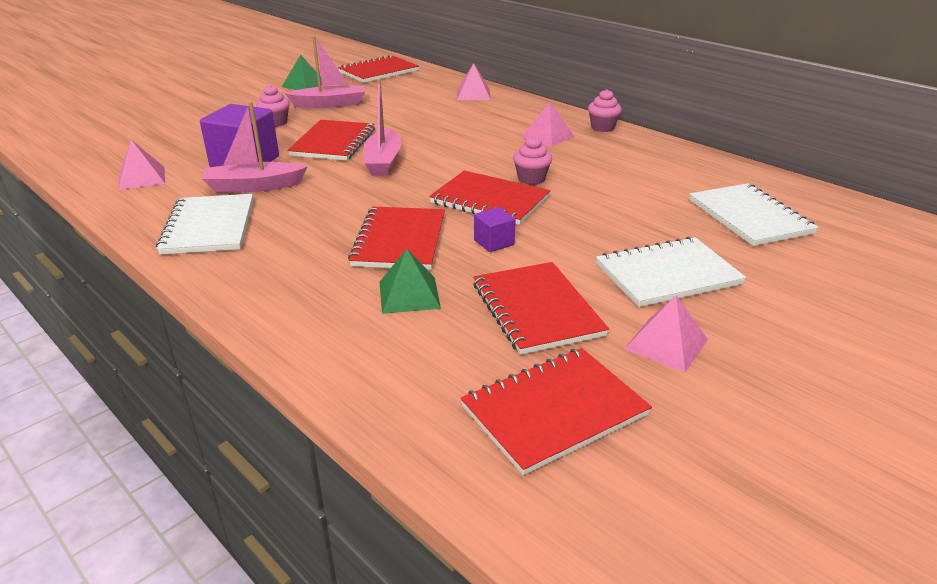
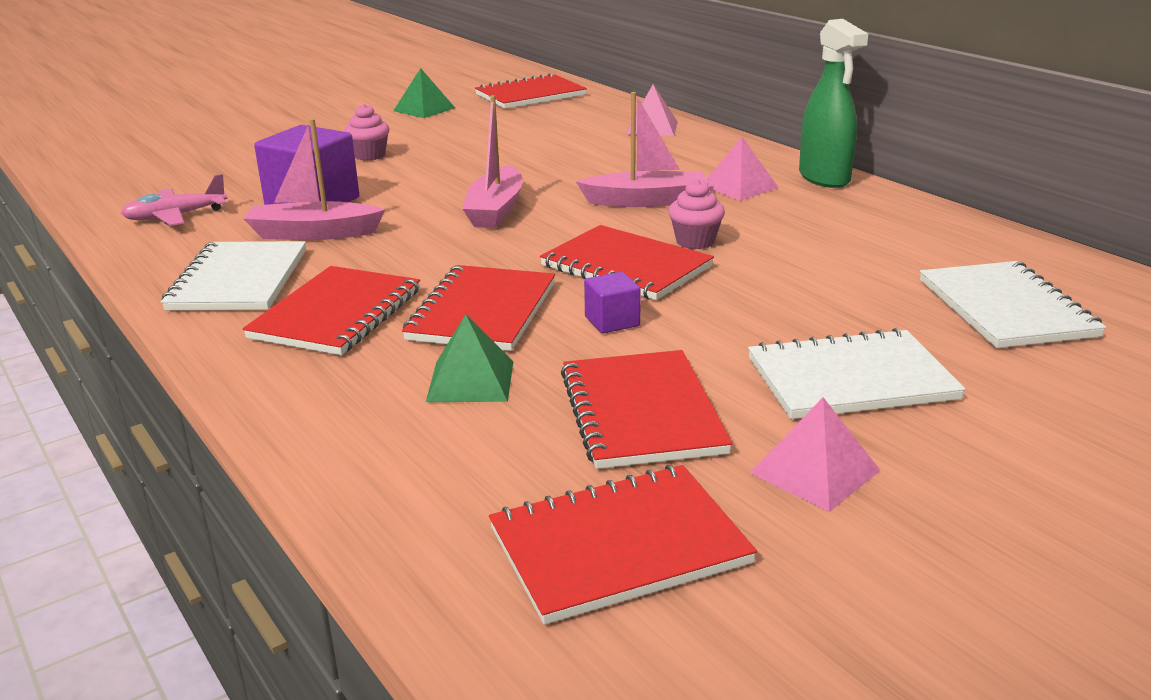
camera: 10 degrees right, 5 degrees down
(142, 178) = (175, 216): pink pyramid -> pink plane
(330, 104) = (450, 134): pink boat -> pink boat (646, 201)
(333, 143) = (437, 183): red notebook -> red notebook (336, 314)
(602, 128) = (824, 178): pink cupcake -> green spray bottle

